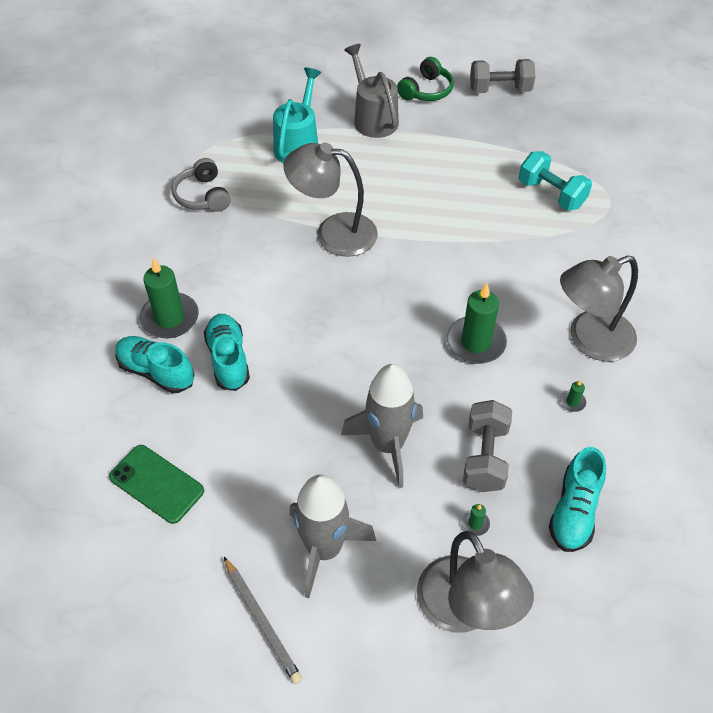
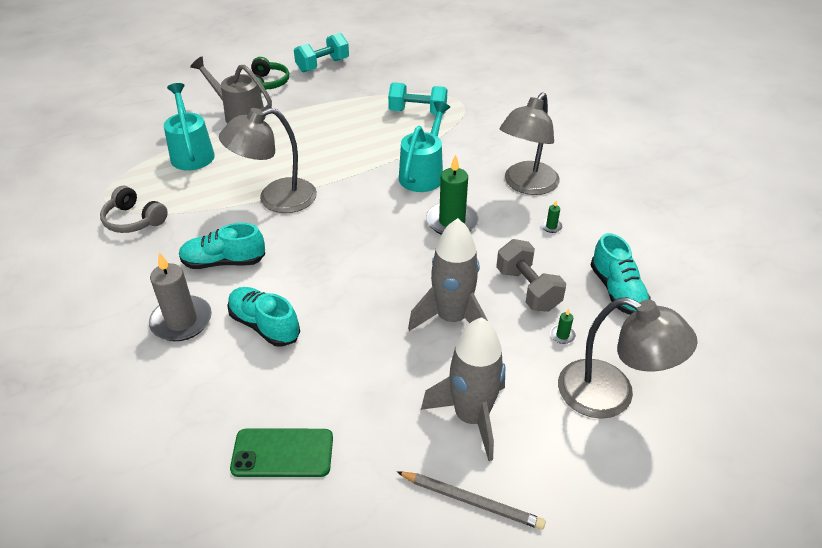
camera: 35 degrees left, 10 degrees down
(156, 372) = (204, 367): turquoise shoe -> turquoise shoe (224, 262)
(170, 318) = (181, 321): green candle -> grey candle
(494, 272) = (423, 173): none -> turquoise watering can
(500, 90) = (323, 65): grey dumbbell -> turquoise dumbbell

